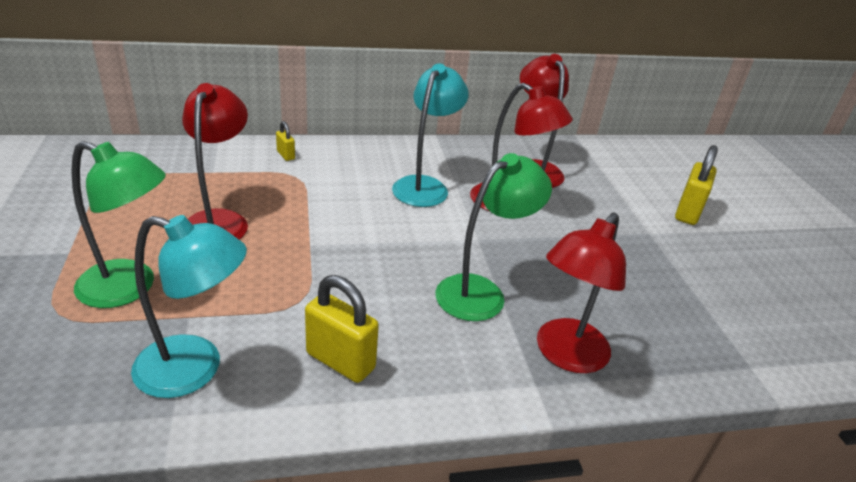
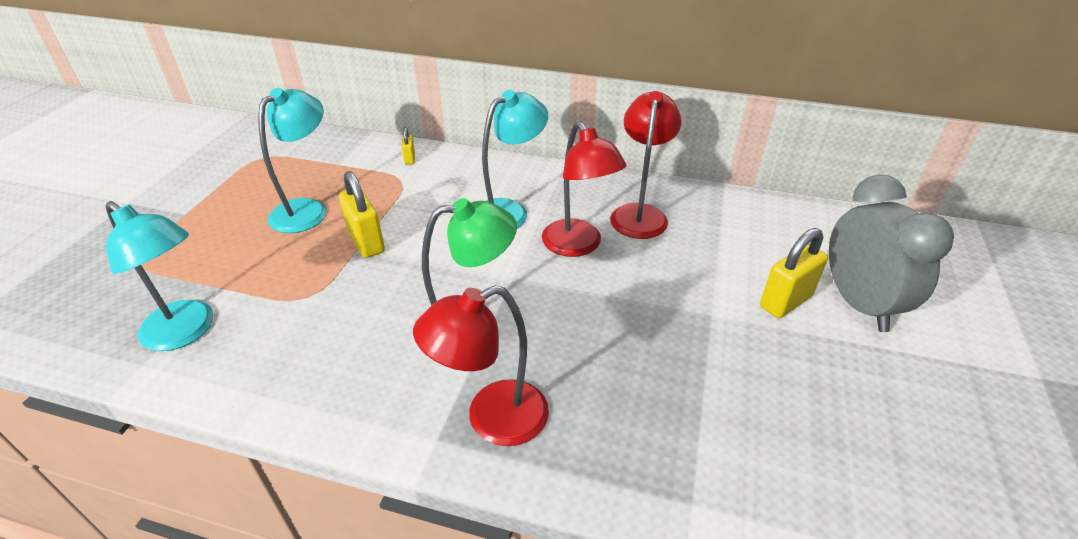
camera: 30 degrees right, 5 degrees up
(130, 288) = (199, 252): green lamp -> none
(219, 220) = (307, 209): red lamp -> turquoise lamp
(340, 361) = (292, 359): yellow padlock -> yellow padlock (366, 242)
(731, 204) = (858, 304): none -> grey clock

